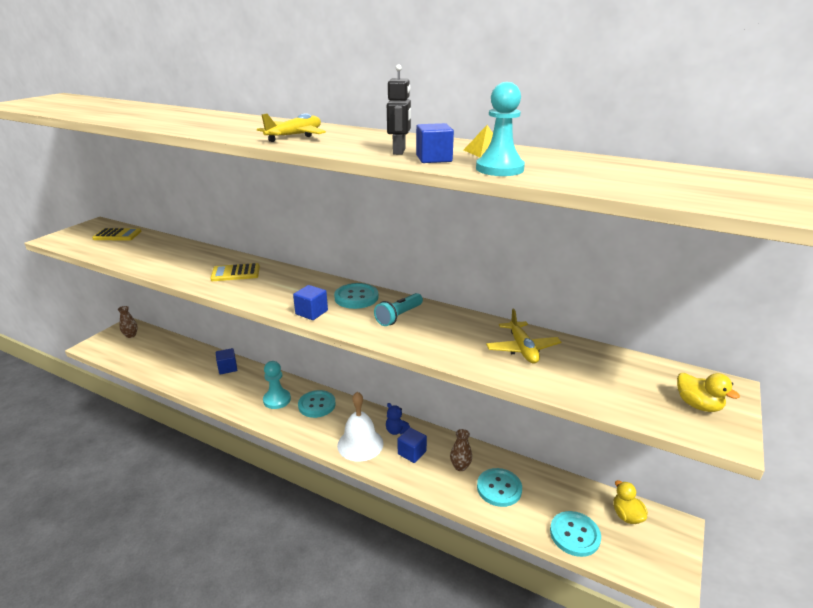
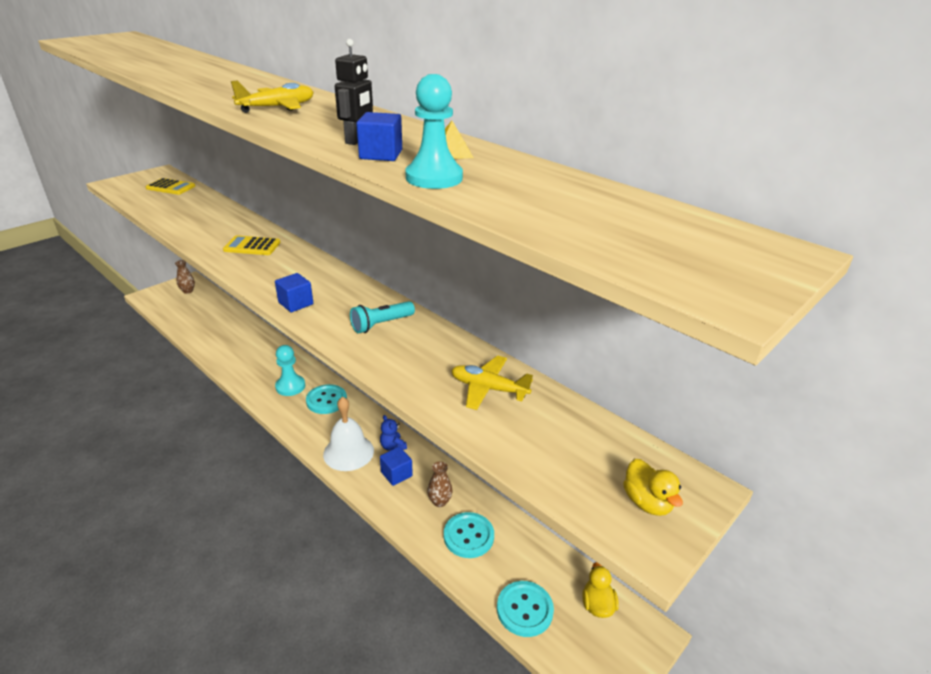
camera: 15 degrees right, 5 degrees up
(227, 368) = (260, 343): blue cube -> none
(356, 297) = (352, 294): turquoise button -> none
(522, 349) = (488, 389): yellow plane -> yellow plane turned 105 degrees clockwise

